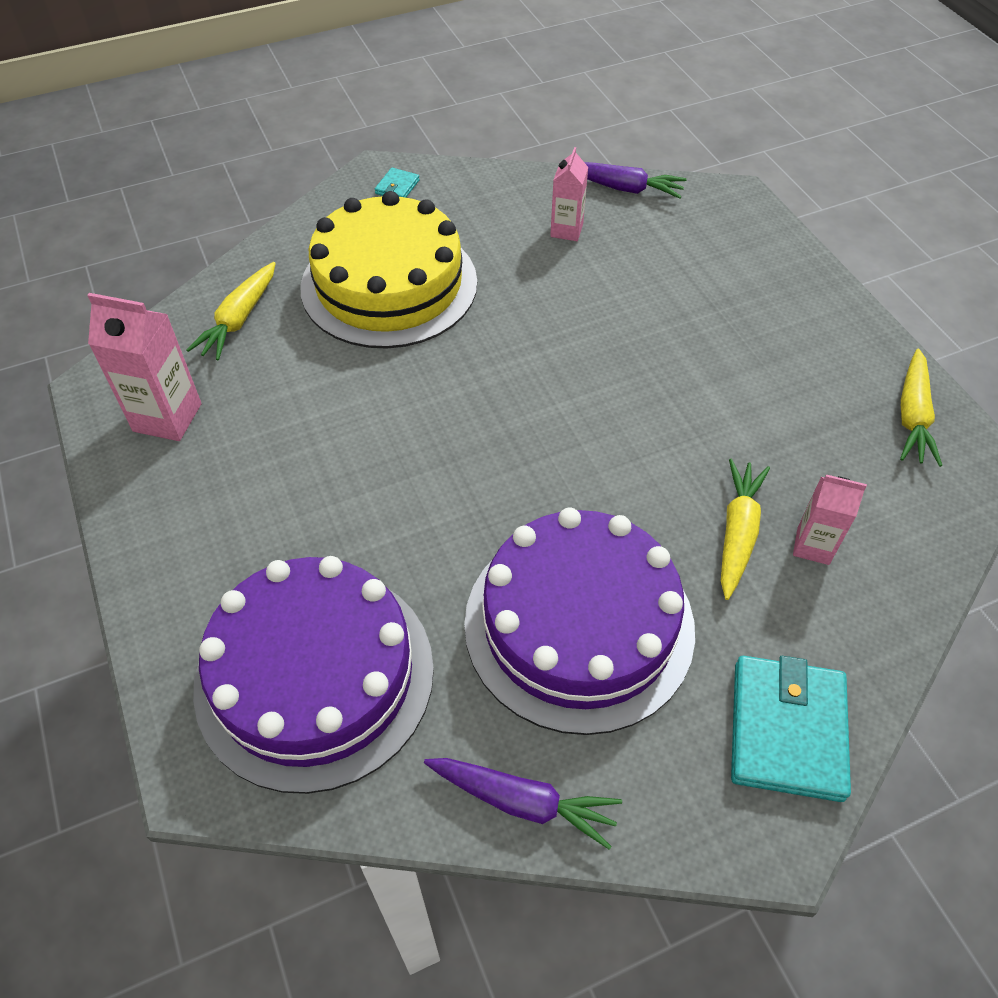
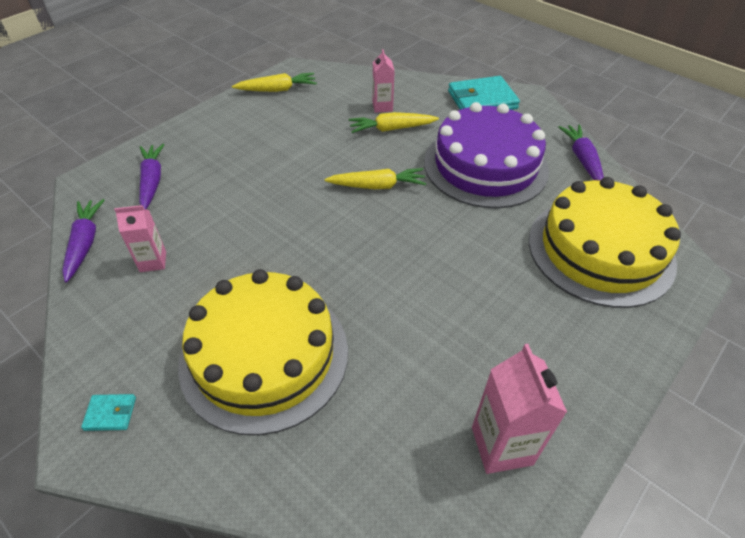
camera: 115 degrees left, 5 degrees down
(239, 319) = (361, 457): yellow carrot -> yellow carrot (377, 186)
(314, 675) = (600, 250): purple cake -> yellow cake
(712, 246) = (152, 181): none -> purple carrot

